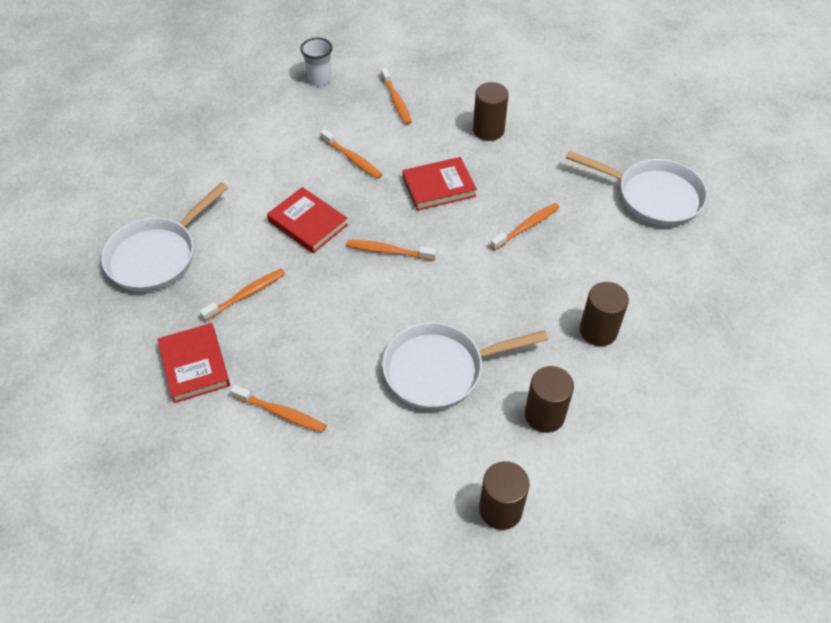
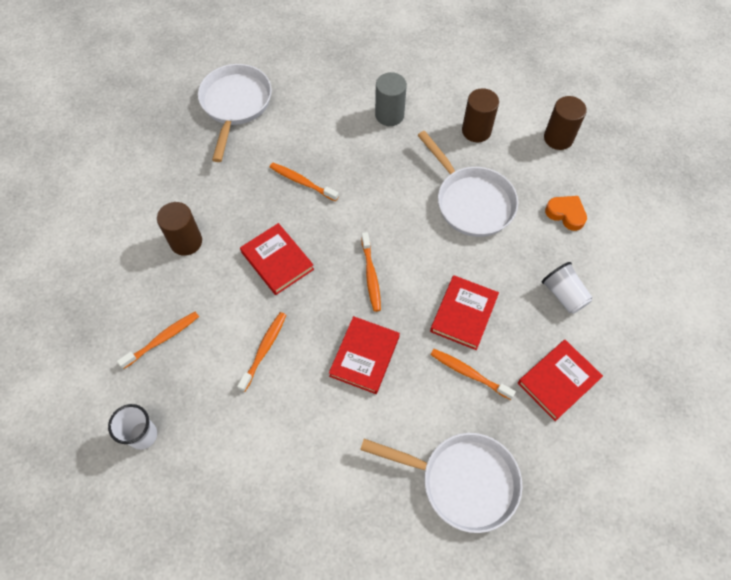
camera: 110 degrees left, 10 degrees up
(281, 413) = (563, 295): orange toothbrush -> white cup
(308, 312) = (464, 314): none -> red book
(381, 464) = (566, 214): none -> orange heart
(598, 331) = (389, 115): brown cylinder -> grey cylinder

